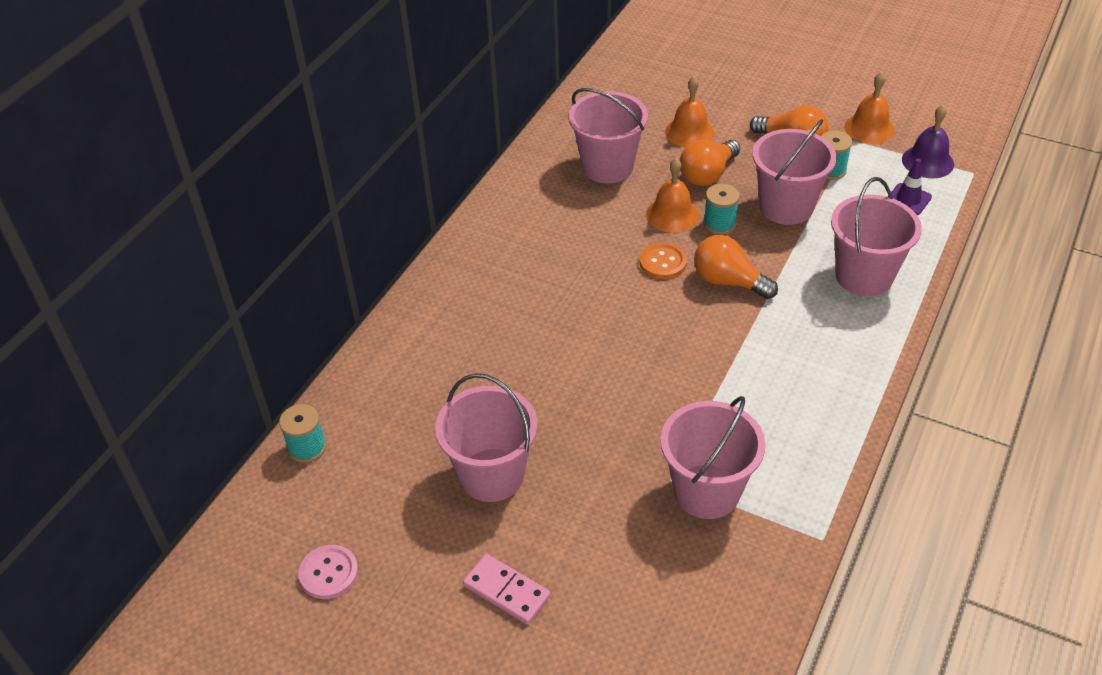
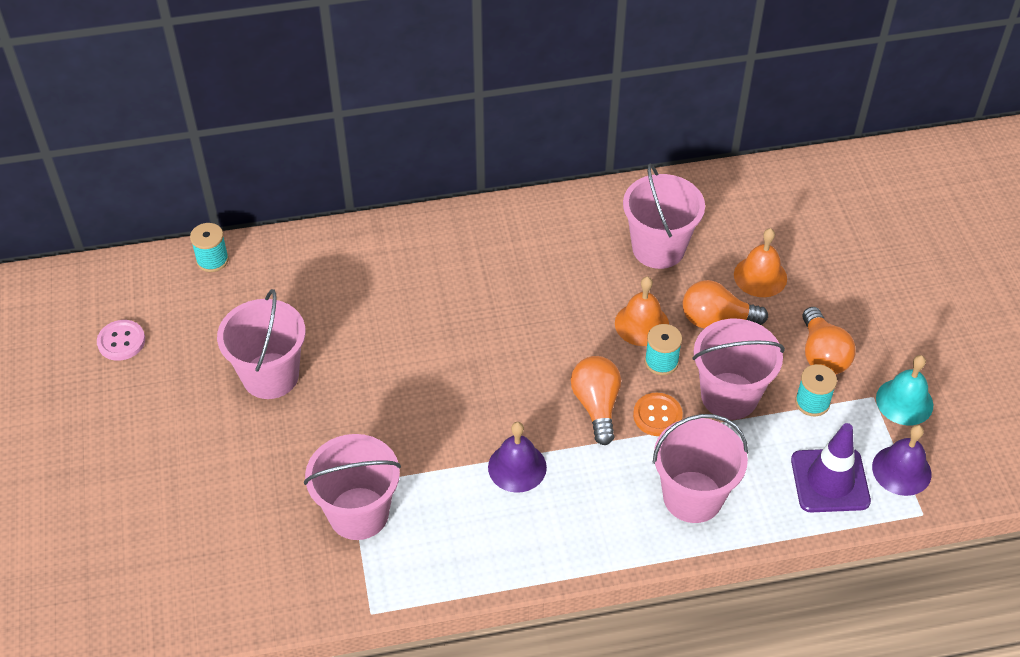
camera: 50 degrees right, 5 degrees up
(507, 591) = (179, 446): pink domino -> none
(663, 262) = (578, 350): orange button -> orange button (657, 415)
(747, 360) = (517, 467): none -> purple bell
(869, 128) = (904, 401): orange bell -> turquoise bell
(908, 199) = (830, 480): purple traffic cone -> purple traffic cone, size x1.70

